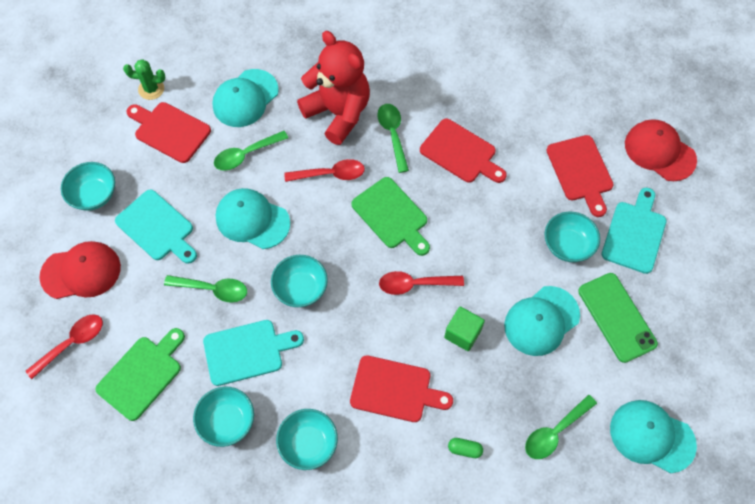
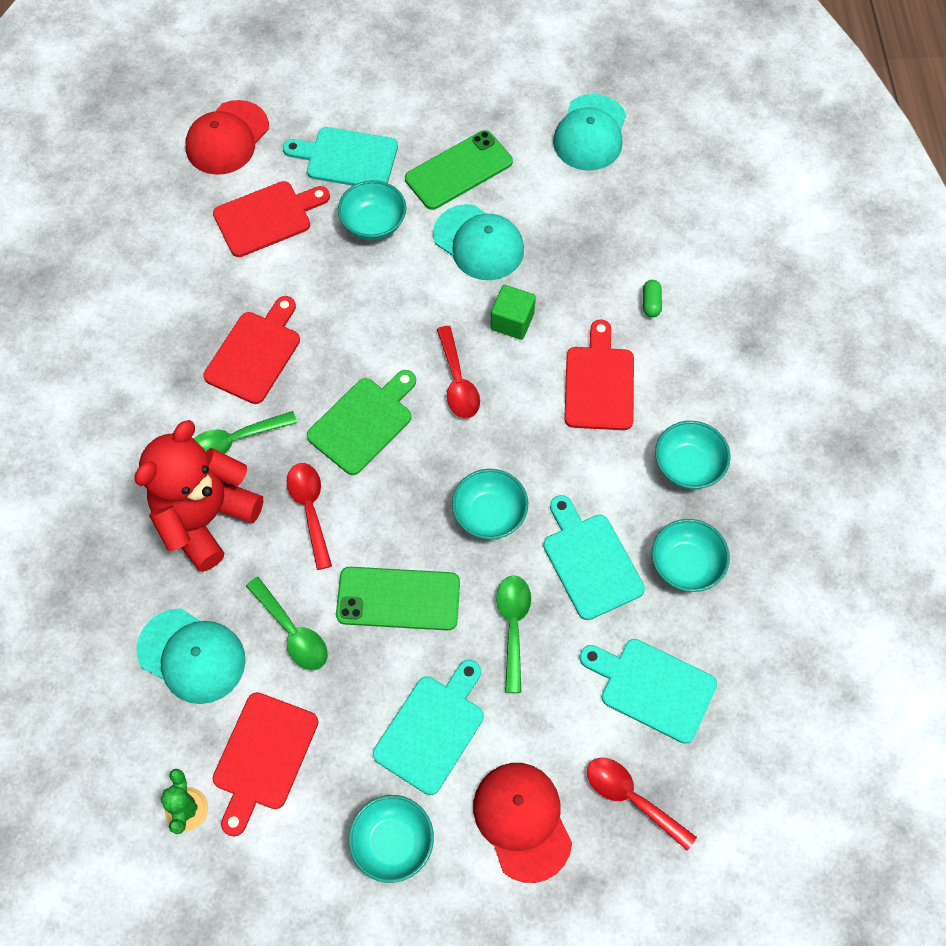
camera: 100 degrees left, 0 degrees up
(142, 375) = (652, 687): green cutting board -> turquoise cutting board
(252, 220) = (398, 598): turquoise cap -> green phone
(555, 431) = (608, 219): green spoon -> none

